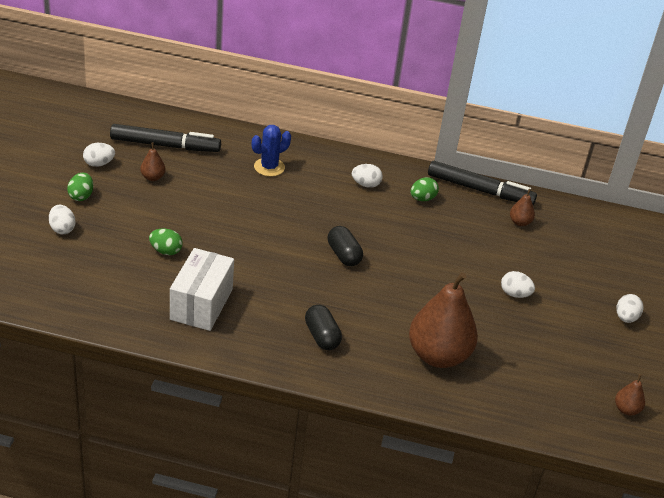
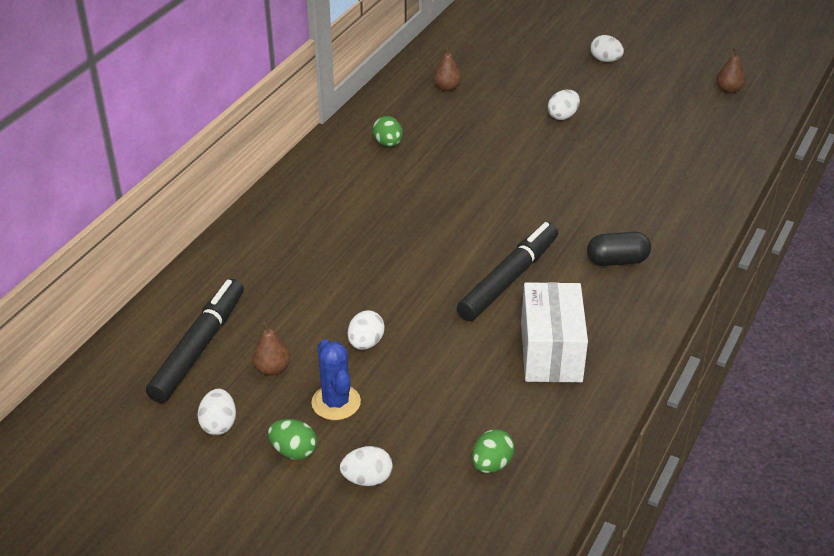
camera: 70 degrees left, 0 degrees up
(166, 251) = (440, 373): green egg -> green egg (491, 464)
(201, 304) = (551, 352): white box -> white box turned 60 degrees clockwise
(269, 167) = (286, 254): blue cactus -> blue cactus (336, 402)
(343, 255) = (478, 220): black capsule -> none
(366, 184) = (348, 180): white egg -> white egg (366, 343)
(438, 355) = (652, 184): brown pear -> none
(480, 190) = (383, 101): black marker -> black marker (508, 279)

